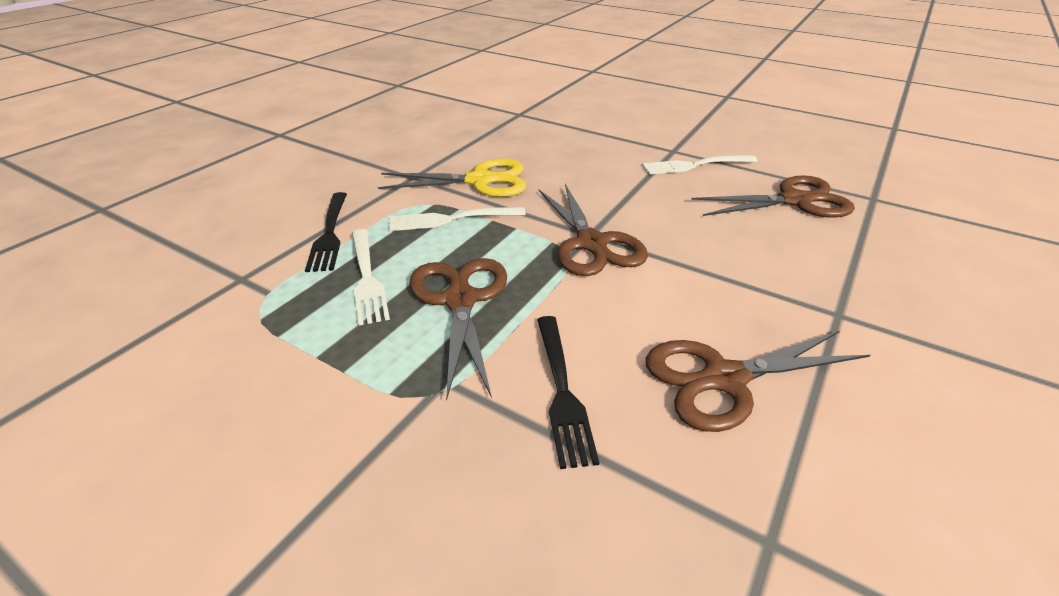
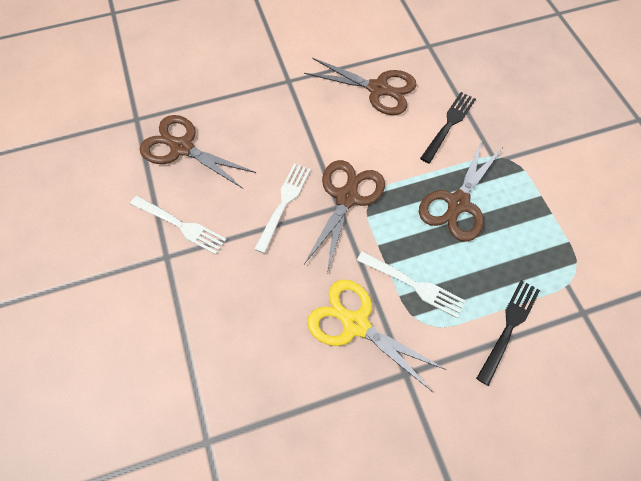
camera: 140 degrees left, 25 degrees up
(367, 278) = (502, 258): white fork -> white fork (283, 204)

